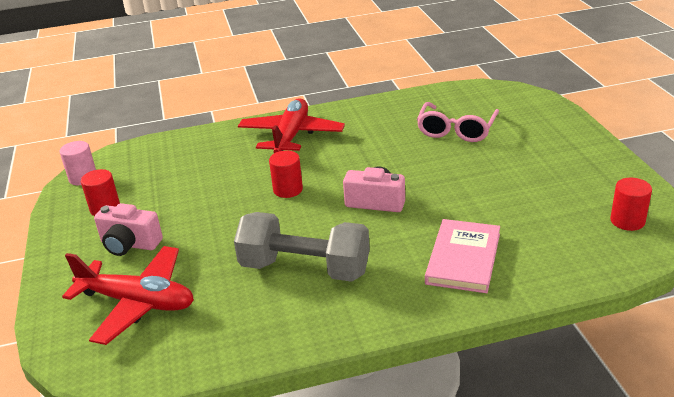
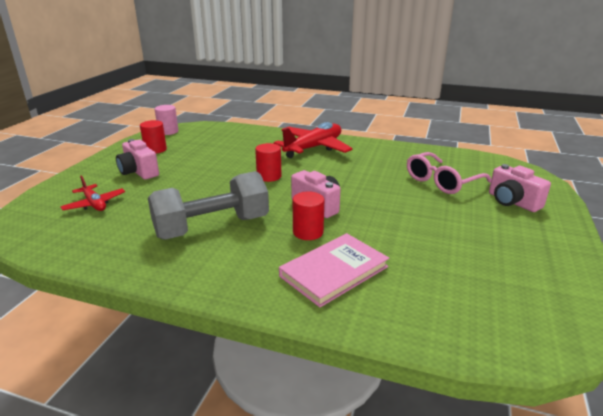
camera: 30 degrees right, 5 degrees down
(138, 302) = (94, 204): red plane -> red plane, size x0.55
(305, 268) = (212, 227): grey dumbbell -> grey dumbbell turned 75 degrees counterclockwise
(532, 130) = (512, 202): none -> pink camera
(627, 221) = (534, 309): red cylinder -> red cylinder (308, 232)

